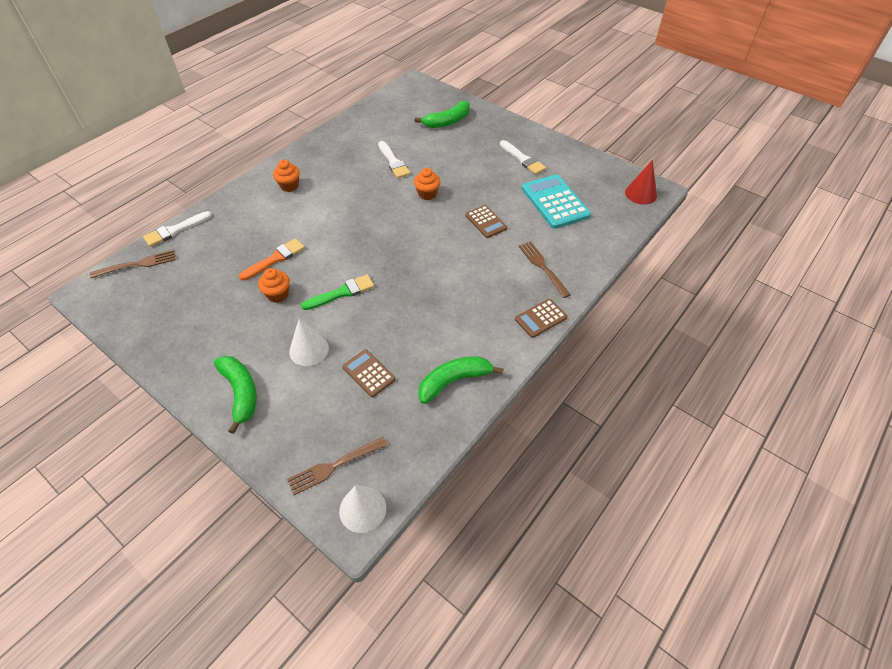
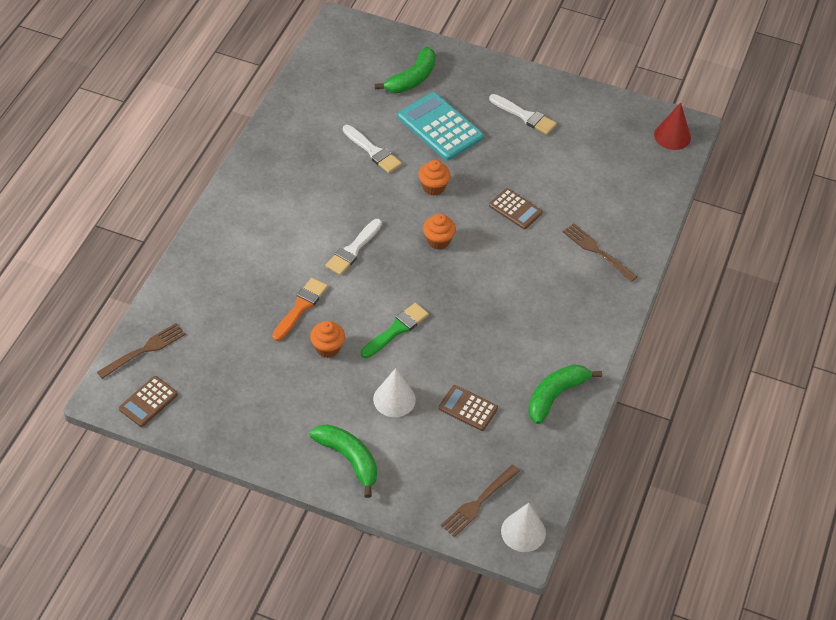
camera: 20 degrees left, 0 degrees up
(175, 230) = (161, 298): white brush -> white brush (353, 249)
(289, 186) = (264, 211): orange cupcake -> orange cupcake (438, 241)
(540, 318) = (615, 310): brown calculator -> brown calculator (148, 402)
(555, 202) = (582, 167): turquoise calculator -> turquoise calculator (440, 127)

